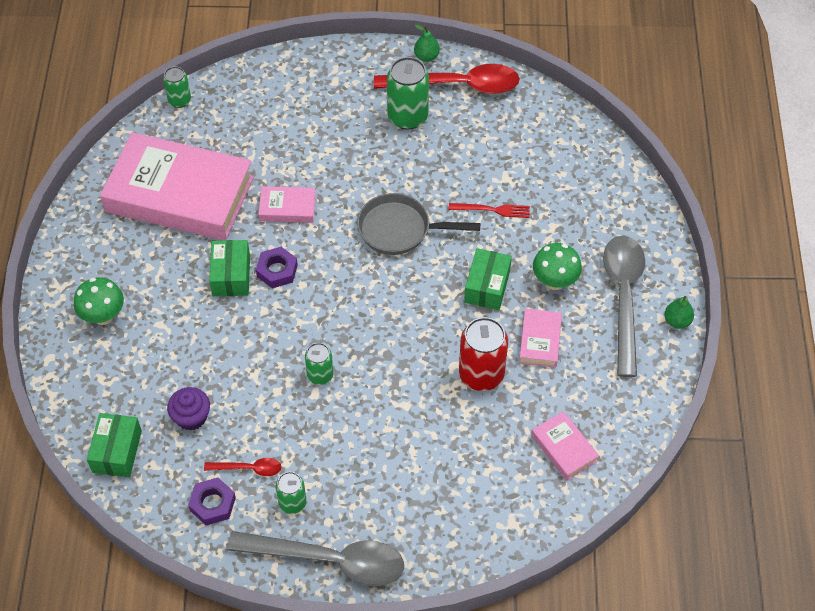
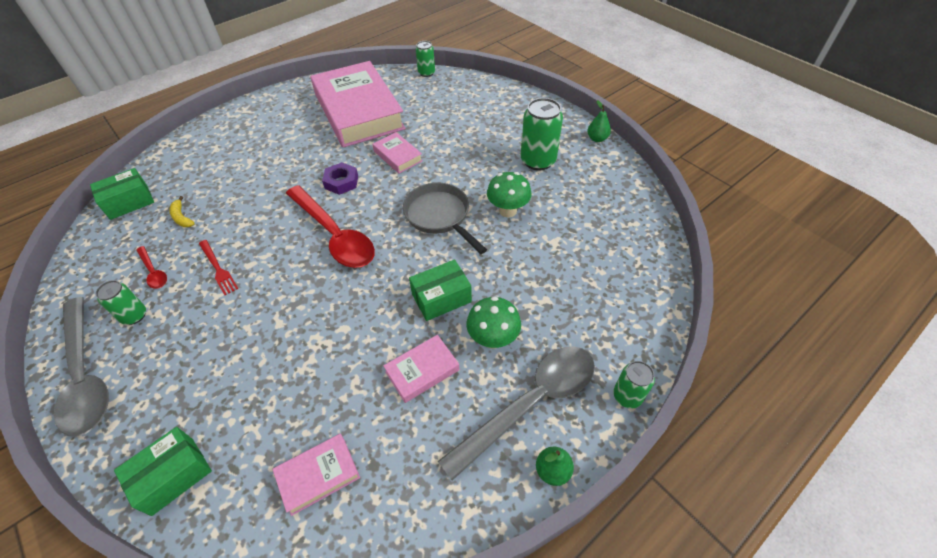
camera: 50 degrees right, 5 degrees down
(103, 316) = (236, 136): green mushroom -> green mushroom (508, 211)
(191, 417) = (182, 217): purple cupcake -> yellow banana
(212, 504) = (108, 273): purple nut -> none
(231, 275) = (317, 166): green box -> green box (173, 475)
(320, 375) = (269, 257): green can -> green can (627, 396)
(457, 85) = (596, 166): red spoon -> red spoon (334, 235)
(481, 374) = (350, 353): red can -> none
(492, 210) = (516, 253): red fork -> red fork (218, 268)
(564, 448) = (318, 475): pink book -> pink book turned 45 degrees clockwise

